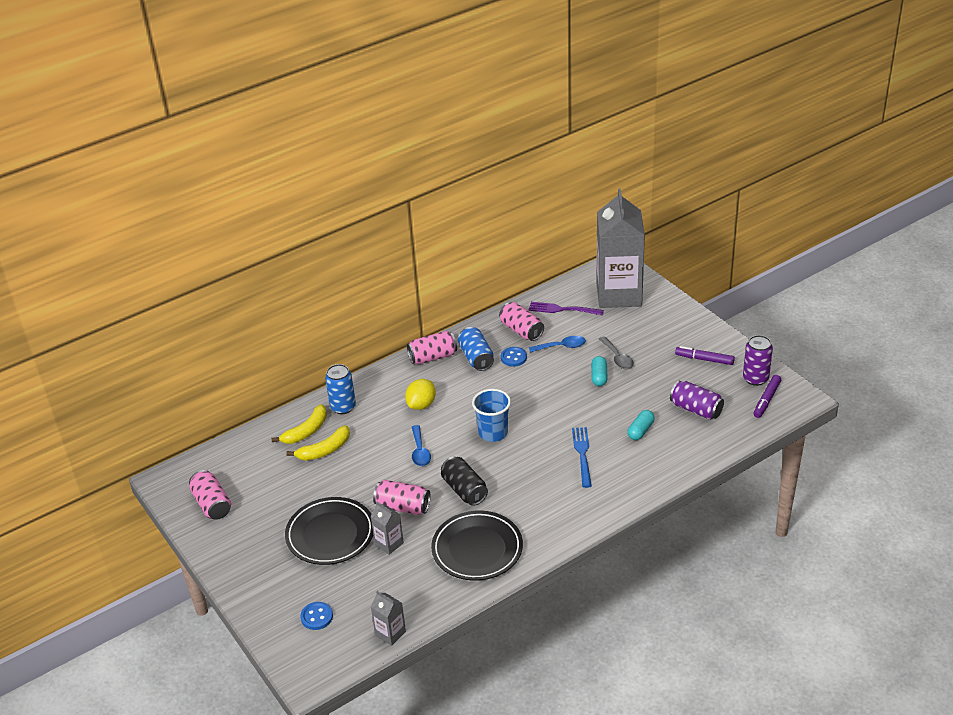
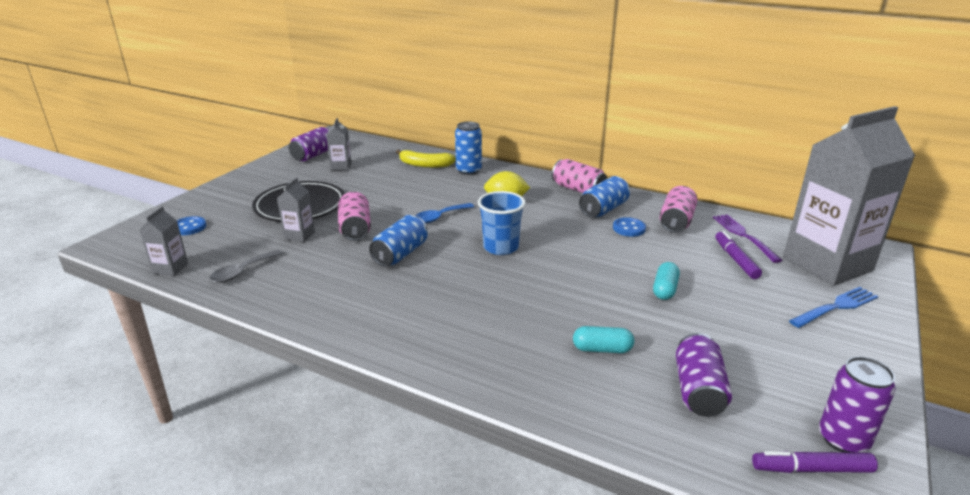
camera: 60 degrees right, 10 degrees down
(212, 504) = (314, 155): pink can -> purple can
(261, 490) = (341, 166): none -> grey carton
(324, 450) = (407, 177): yellow banana -> none
(464, 490) = (400, 254): black can -> blue can
(477, 549) = (312, 285): black plate -> none
(561, 347) = (683, 251): blue spoon -> none
(582, 454) = (516, 314): blue fork -> blue fork (836, 307)
(599, 377) = (664, 289): turquoise capsule -> turquoise capsule turned 45 degrees counterclockwise
(617, 358) = (715, 294): grey spoon -> grey spoon (242, 272)
(704, 359) = (811, 369): purple marker -> purple marker (736, 260)

